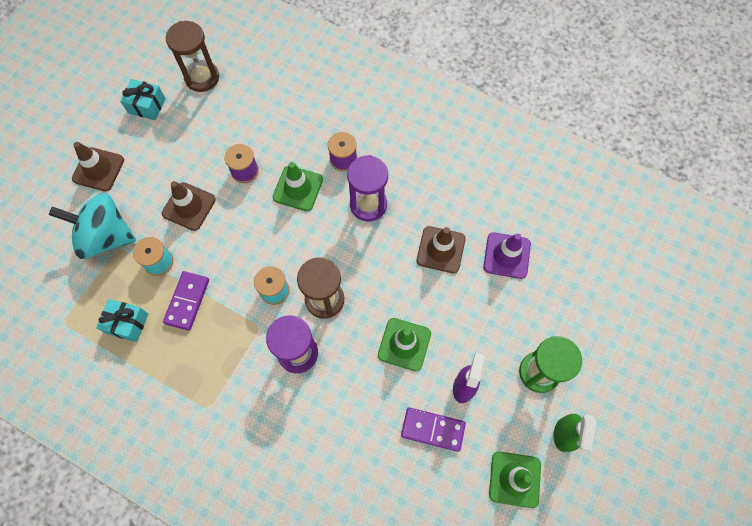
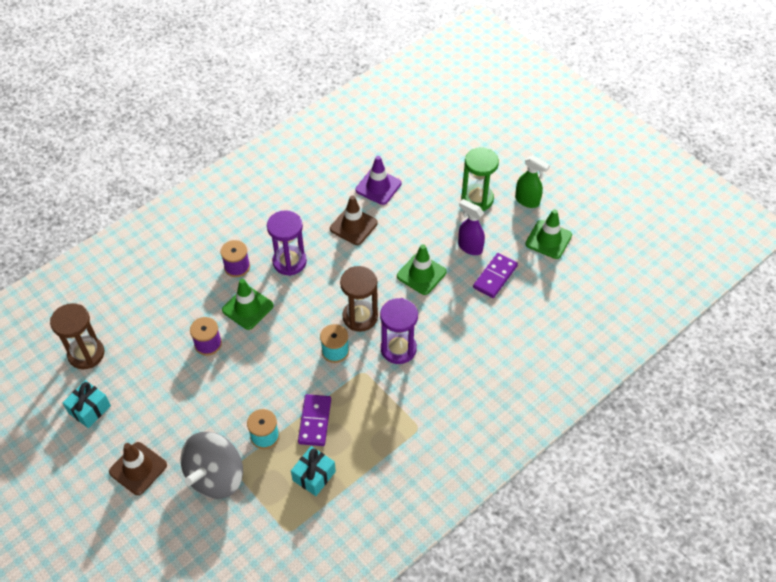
camera: 70 degrees left, 15 degrees down
(106, 236) = (216, 476): turquoise spinning top -> grey spinning top
(187, 301) = (314, 421): purple domino -> purple domino turned 60 degrees clockwise
(189, 206) = (221, 398): brown traffic cone -> none

